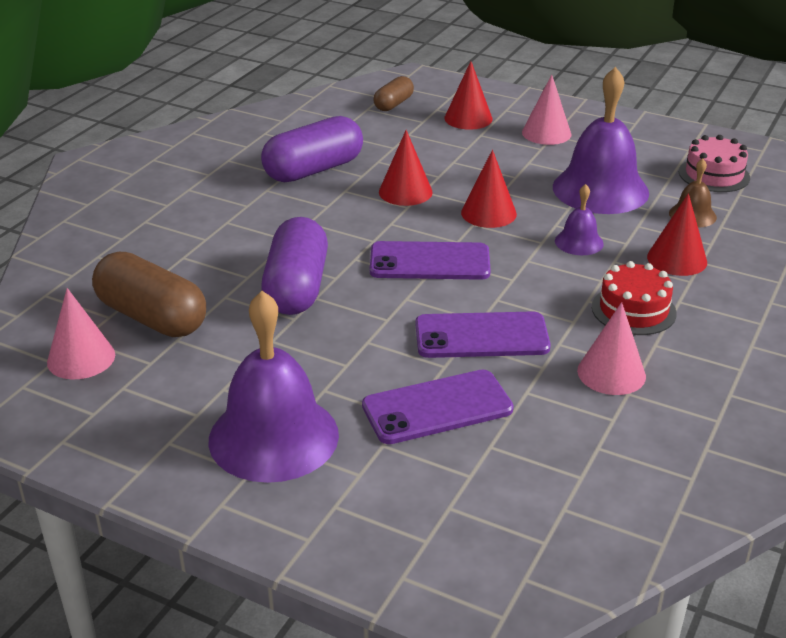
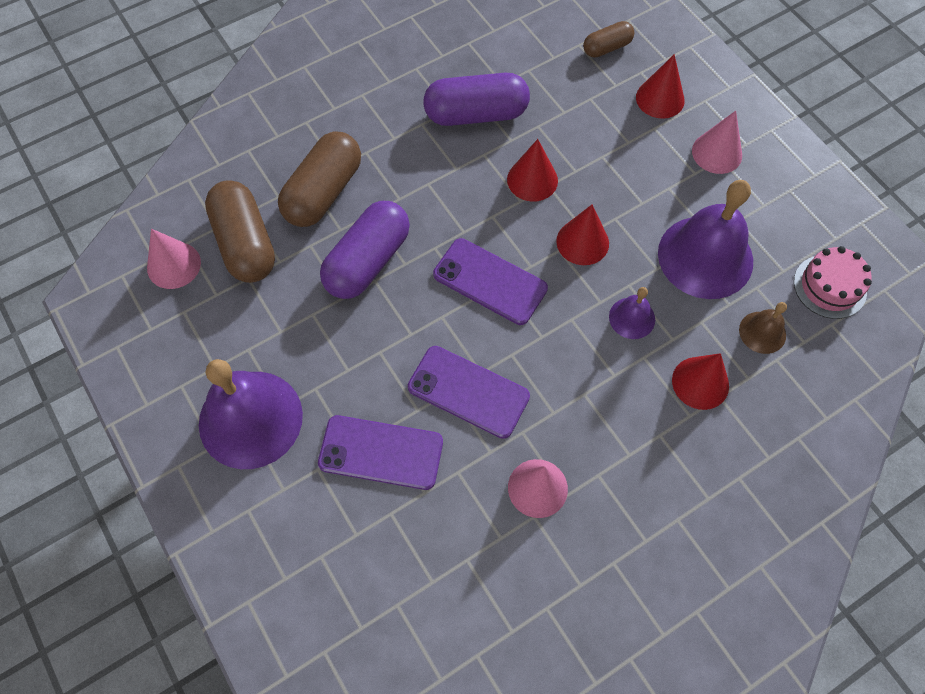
camera: 30 degrees right, 30 degrees up
(207, 259) = (323, 192): none -> brown capsule
(633, 310) = (612, 425): red cake -> none

